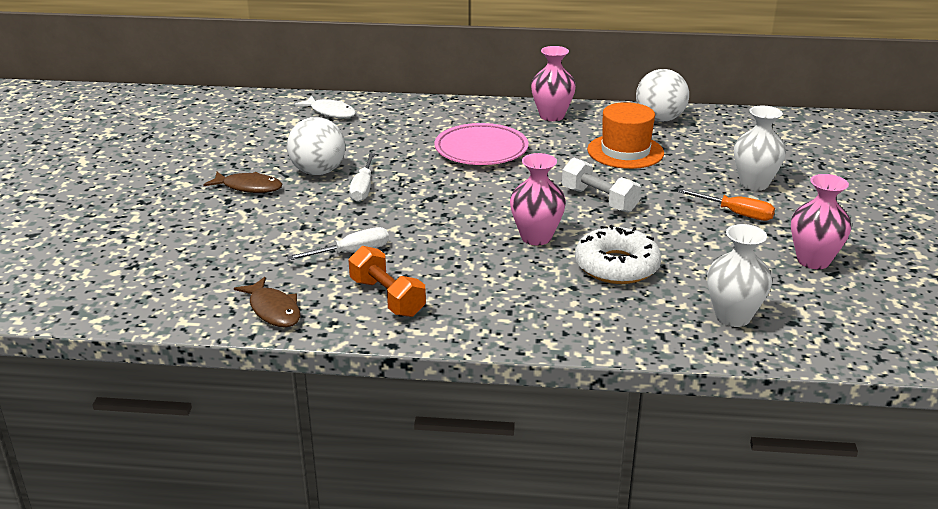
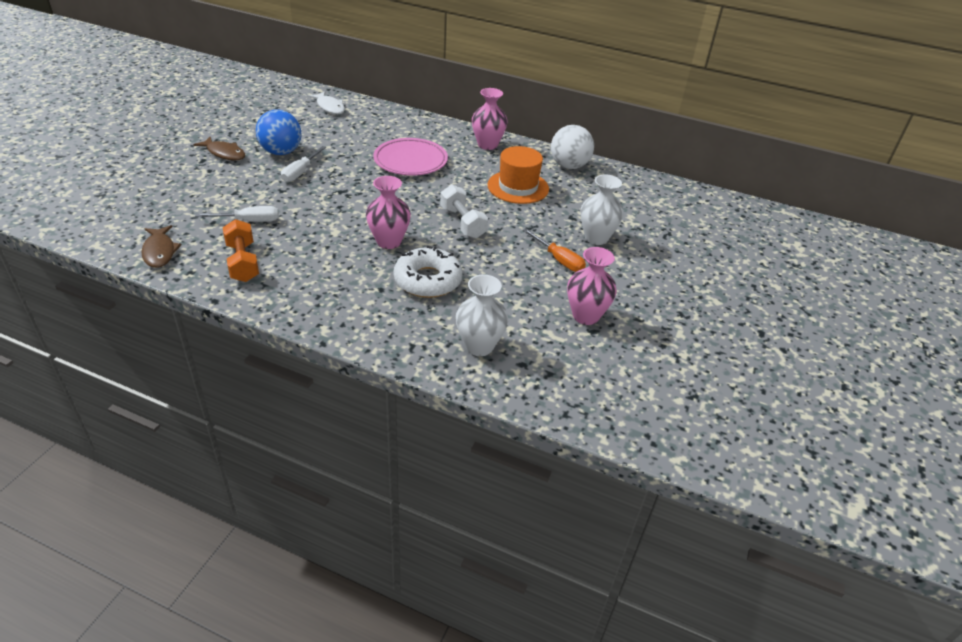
camera: 15 degrees right, 10 degrees up
(318, 172) = (281, 152): white ball -> blue ball

